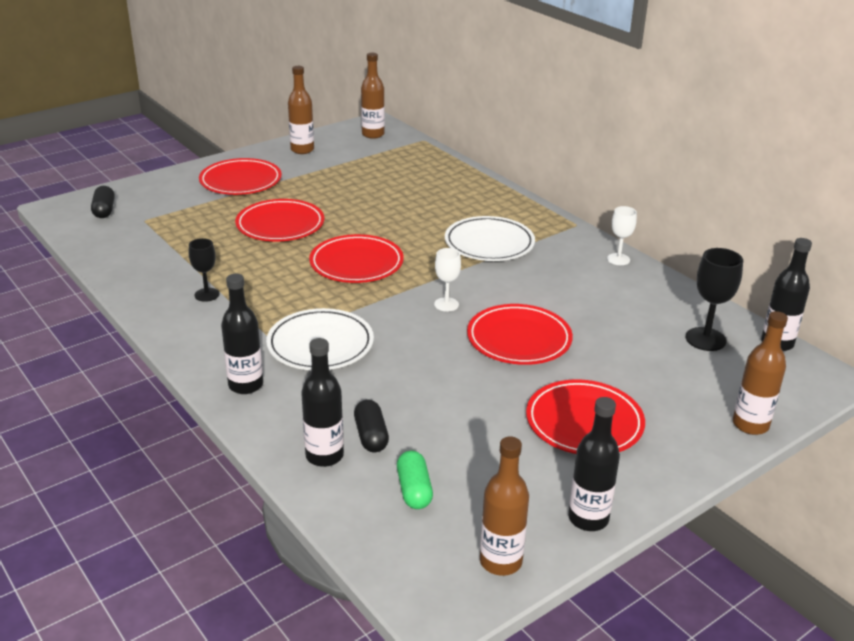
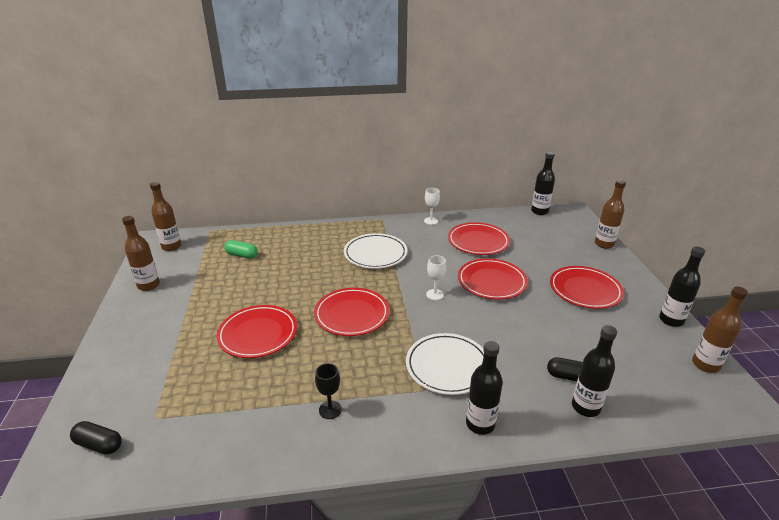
camera: 60 degrees left, 0 degrees up
(241, 181) = (158, 334): red plate -> red plate (478, 241)
(414, 490) = (633, 377): green capsule -> green capsule (242, 255)
(705, 339) = (525, 227): black goblet -> none

